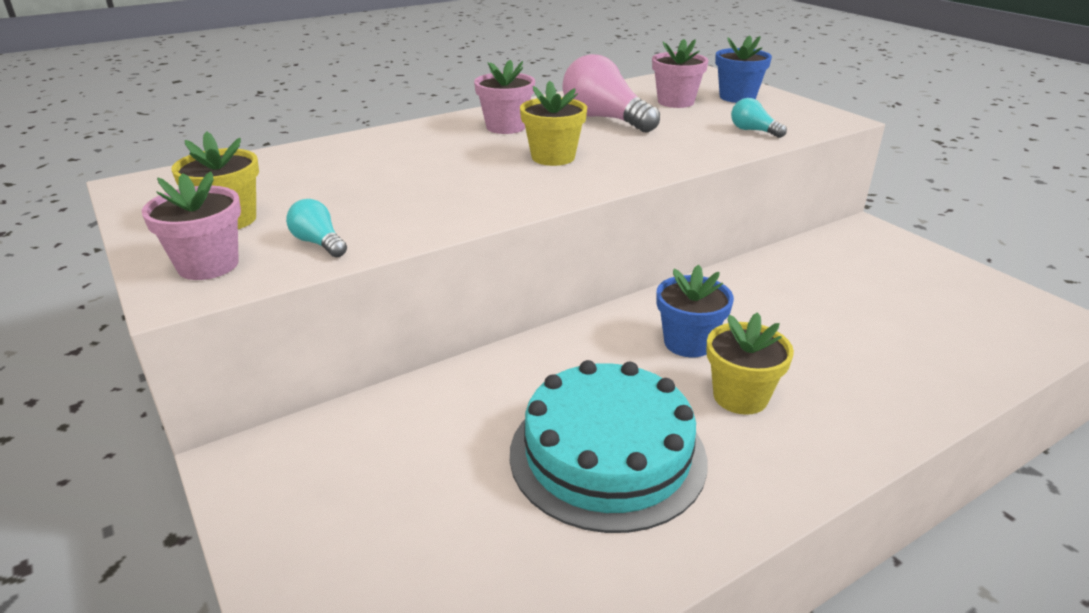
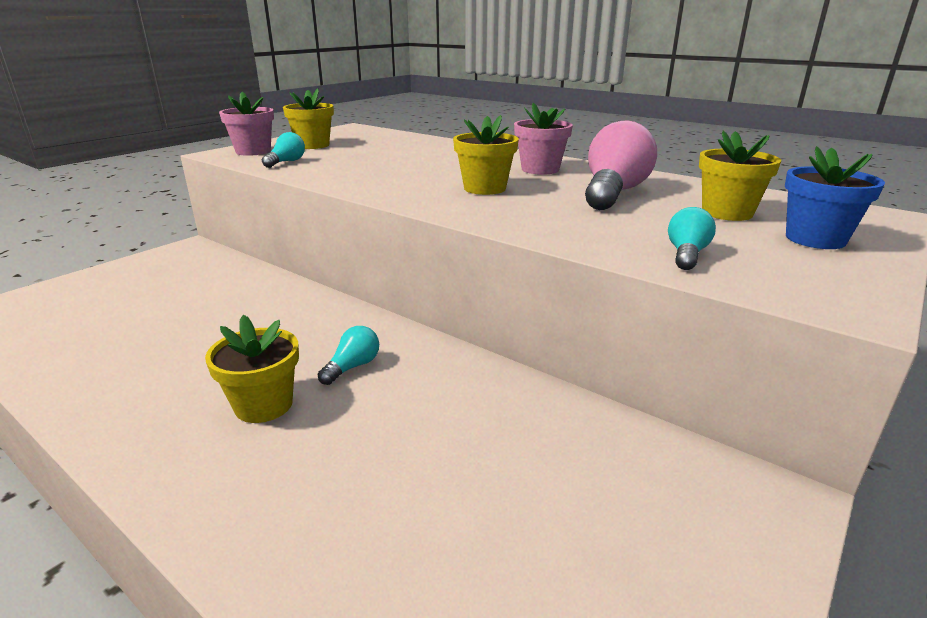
camera: 70 degrees right, 5 degrees down
(607, 455) = (180, 349): turquoise cake -> none
(675, 102) = (727, 213): pink flower pot -> yellow flower pot
(688, 343) = (352, 367): blue flower pot -> turquoise light bulb

